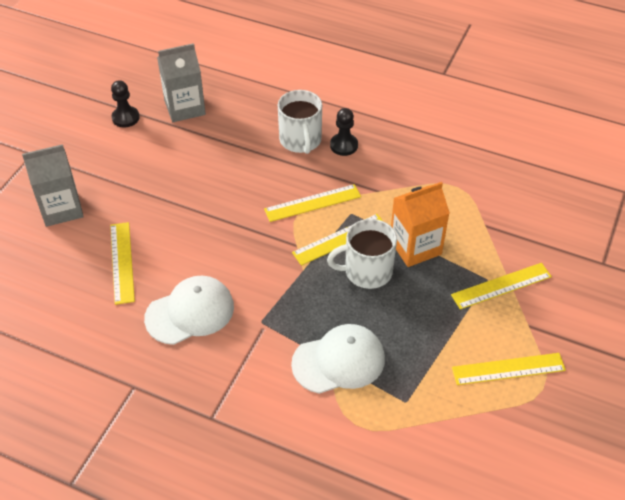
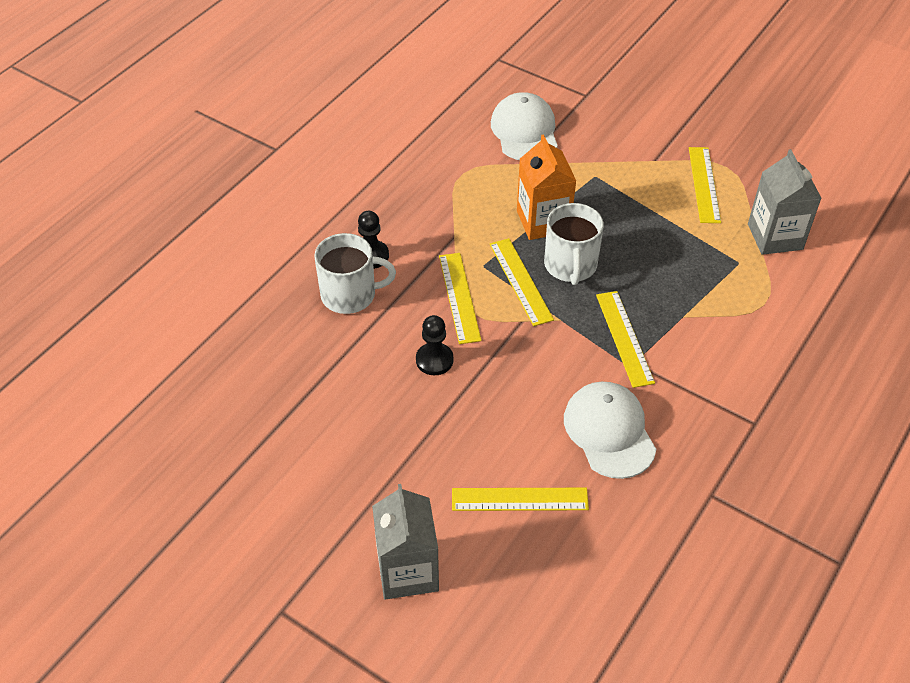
camera: 80 degrees left, 0 degrees up
(125, 118) = (242, 484): black pawn -> black pawn (434, 360)
(185, 107) = (245, 411): grey carton -> grey carton (775, 236)
(339, 361) = (687, 306): white cap -> white cap (524, 131)
(501, 286) = (604, 168): yellow ruler -> yellow ruler (624, 338)

